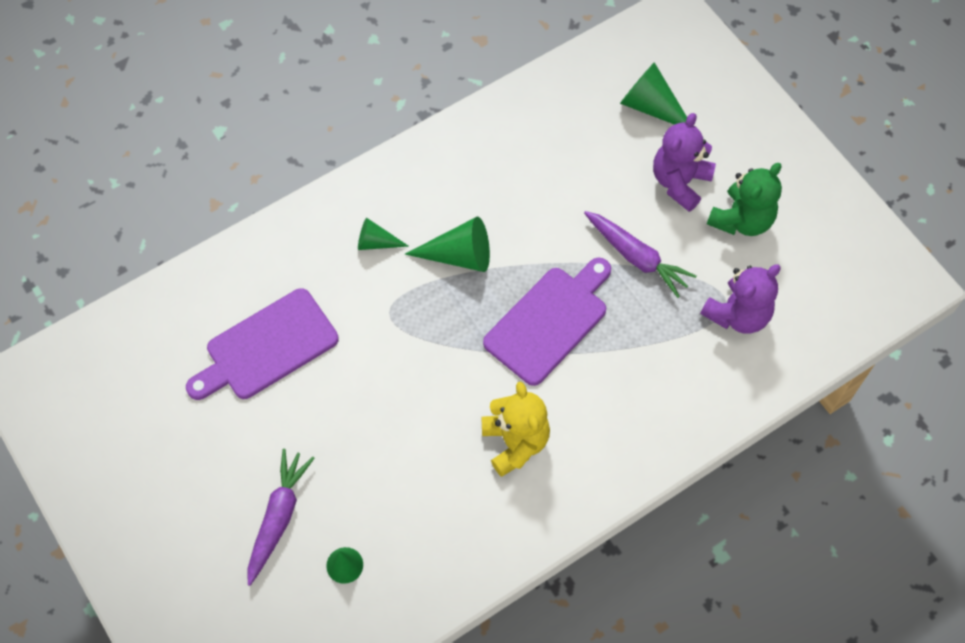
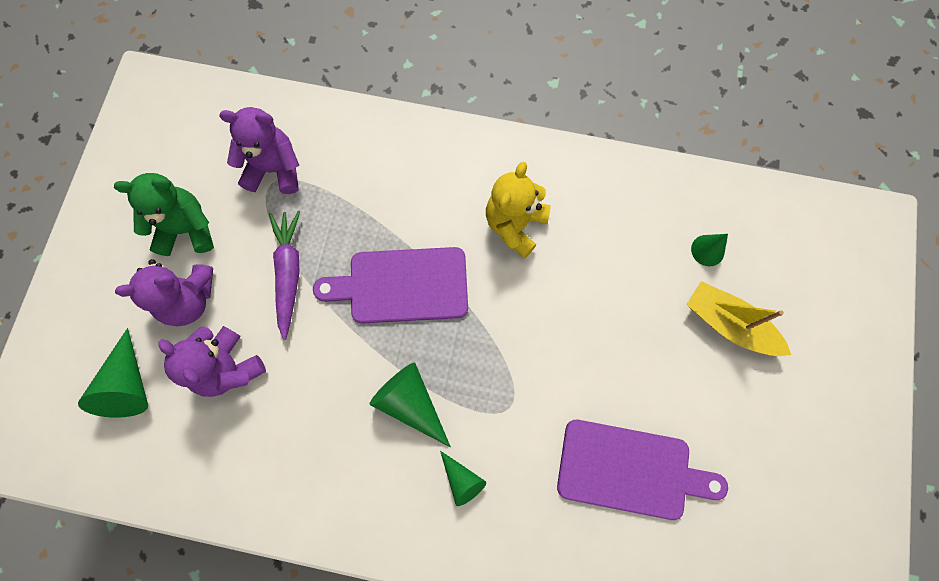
camera: 135 degrees left, 10 degrees up
(278, 517) = (728, 324): purple carrot -> yellow boat
(602, 169) = (228, 367): none -> purple teddy bear

